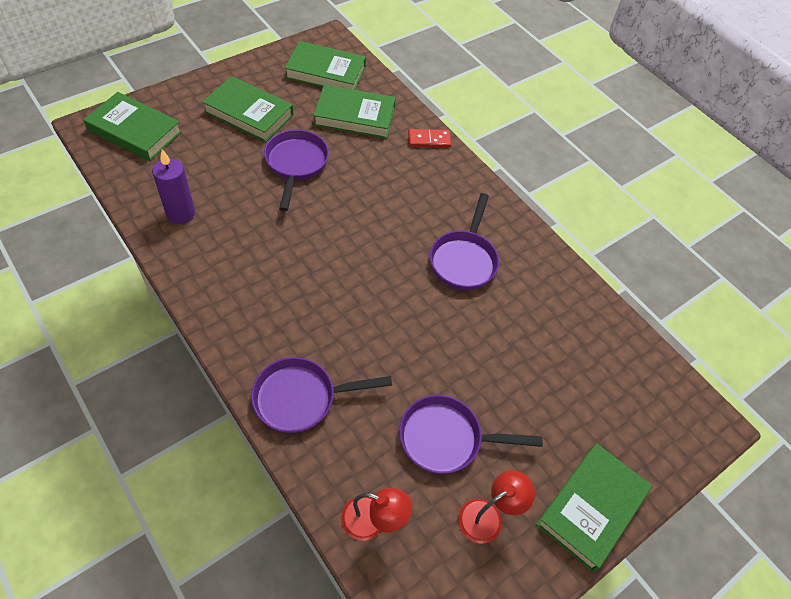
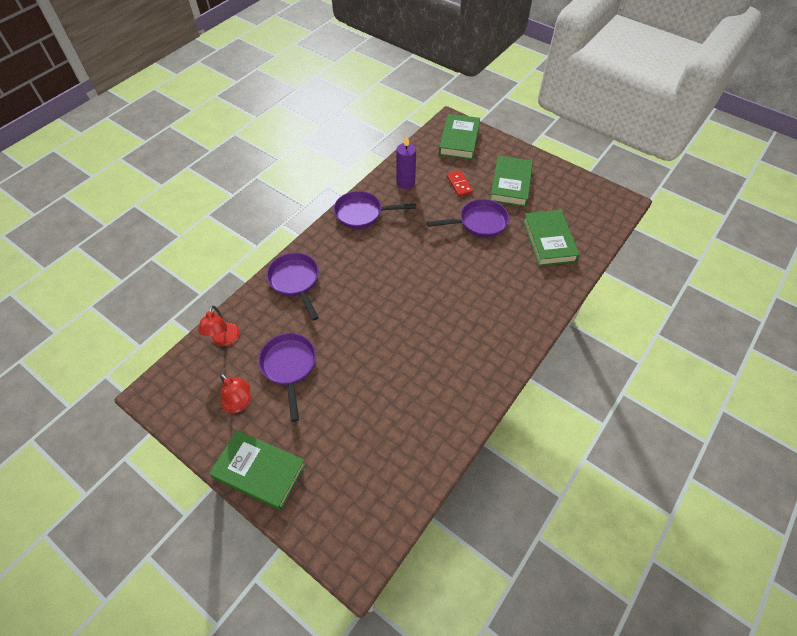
camera: 80 degrees right, 0 degrees up
(326, 72) = (583, 211): green book -> none
(429, 140) = (555, 293): red domino -> red domino (459, 184)
(464, 260) = (444, 345): purple pan -> purple pan (362, 213)

